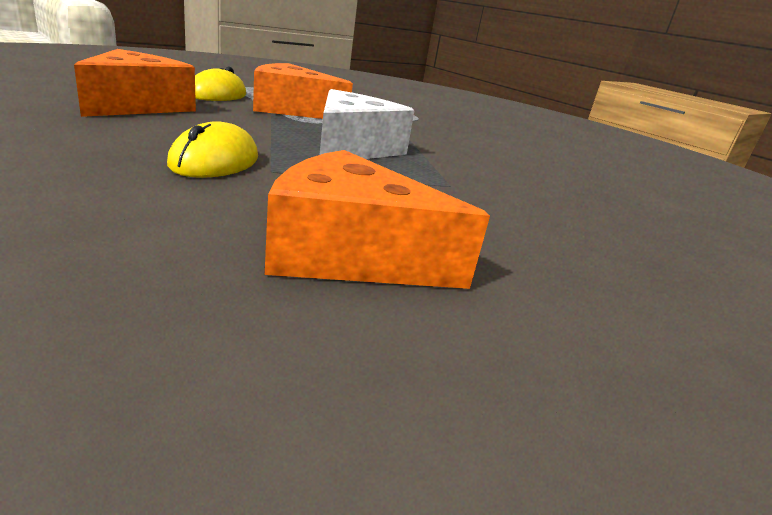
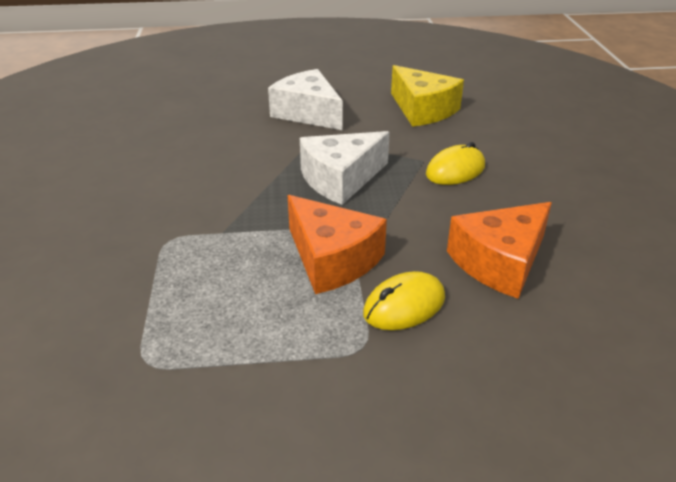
camera: 140 degrees left, 10 degrees up
(350, 253) = (422, 110): orange cheese -> yellow cheese
(520, 215) = (308, 113): none -> white cheese

